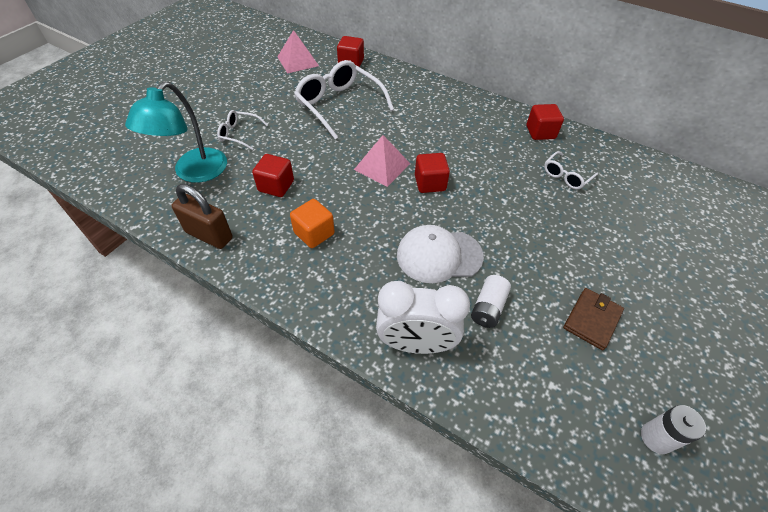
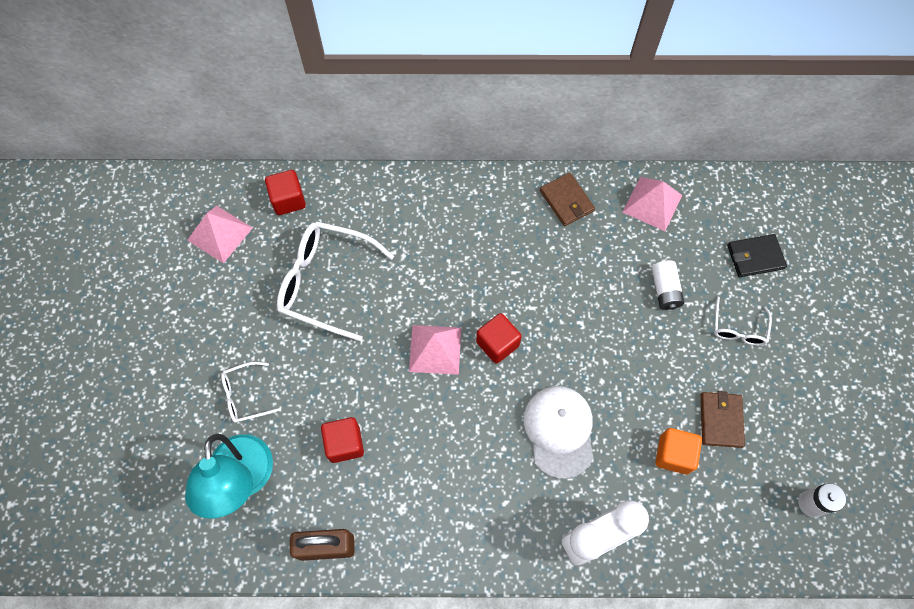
camera: 30 degrees left, 15 degrees up
(314, 233) = (427, 479): orange cube -> orange cube (673, 454)
(439, 255) = (559, 431): white cap -> white cap turned 120 degrees clockwise
(488, 308) = (633, 462): white battery -> white battery (665, 290)
(540, 132) = (566, 201): red cube -> brown wallet
(566, 176) = (622, 252): white glasses -> white glasses (738, 328)
(610, 159) = (652, 203): none -> pink pyramid
(687, 226) = (755, 257): none -> black wallet

